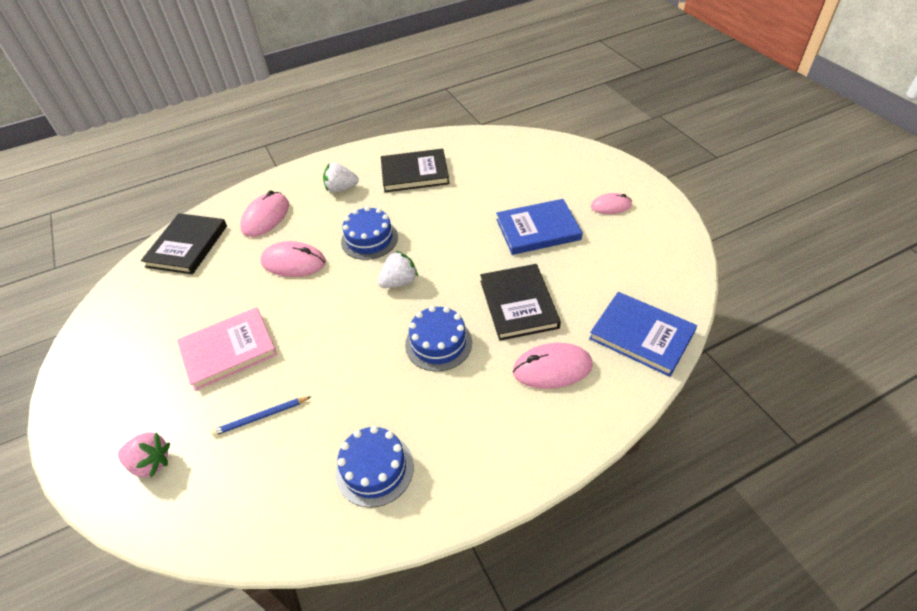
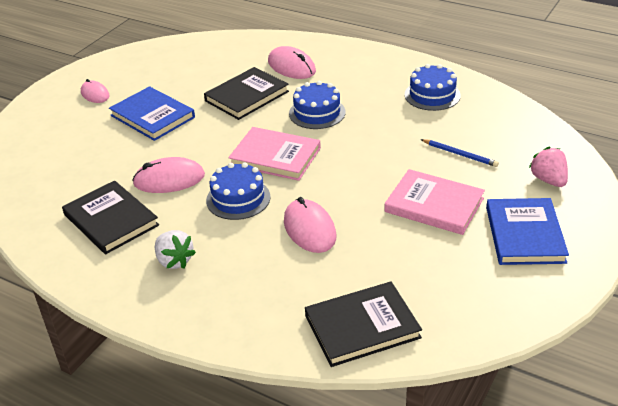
camera: 125 degrees left, 10 degrees down
(266, 217) = (265, 292): pink mouse -> pink mouse (169, 179)
(399, 282) = (275, 157): white strawberry -> pink book
(641, 335) = (232, 47): blue book -> blue book (525, 234)

